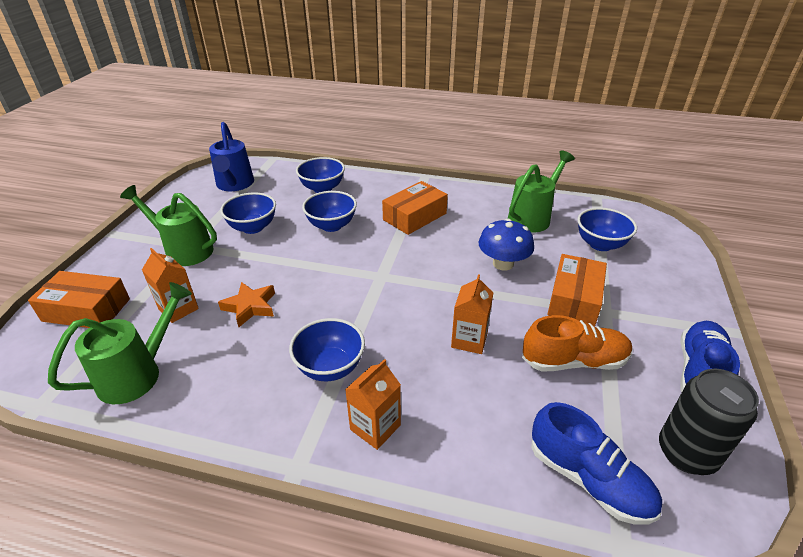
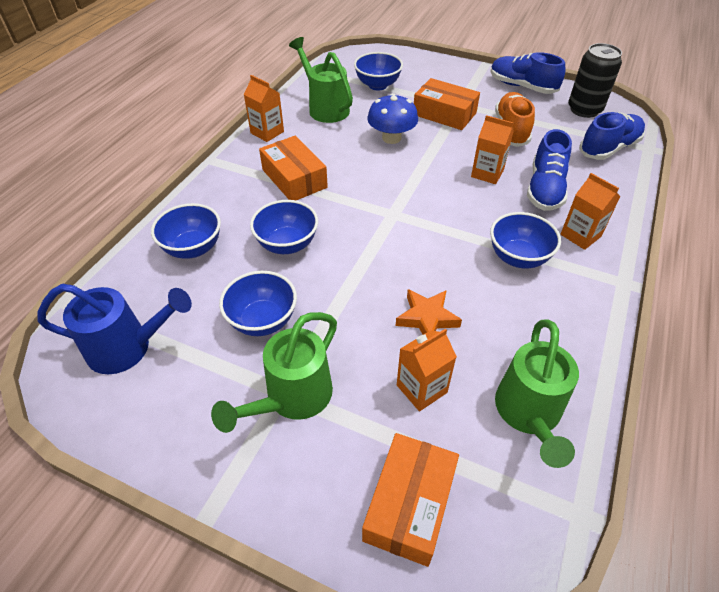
camera: 80 degrees left, 10 degrees up
(138, 373) = (528, 414): green watering can -> green watering can turned 135 degrees counterclockwise
(457, 394) = (545, 189): none -> blue shoe
(475, 193) = (267, 132): none -> orange carton

